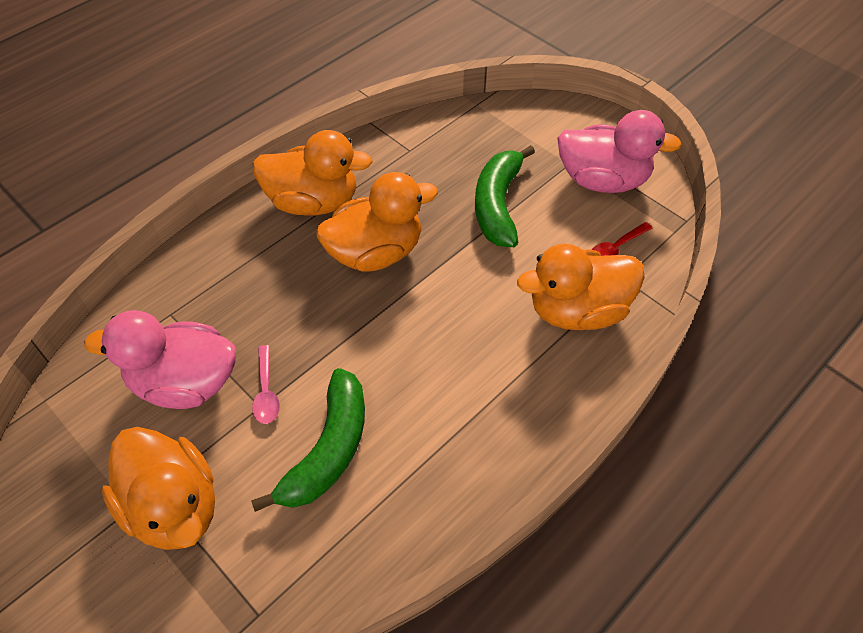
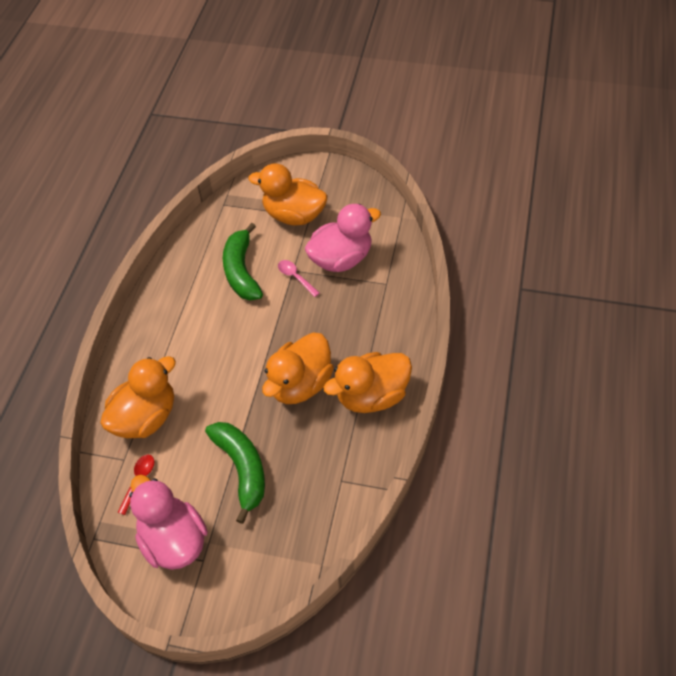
camera: 150 degrees right, 0 degrees up
(602, 180) = (174, 540): pink duck -> pink duck turned 75 degrees clockwise

